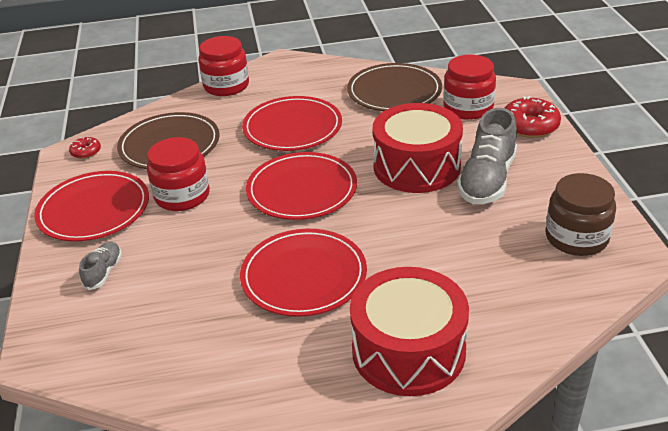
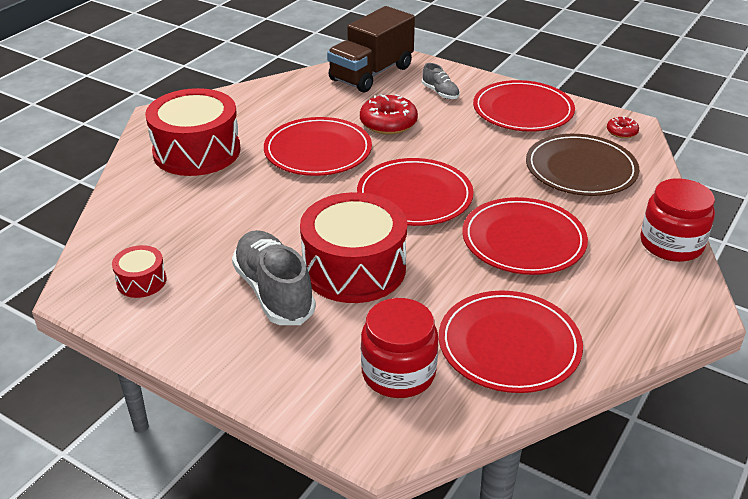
camera: 130 degrees right, 0 degrees up
(102, 346) = (371, 74): none -> brown truck
(182, 196) = (488, 146): red jar -> none
(394, 91) = (509, 345): brown plate -> red plate
(529, 126) = (300, 389): red donut -> red donut (388, 123)
(576, 237) = (141, 281): brown jar -> red drum

